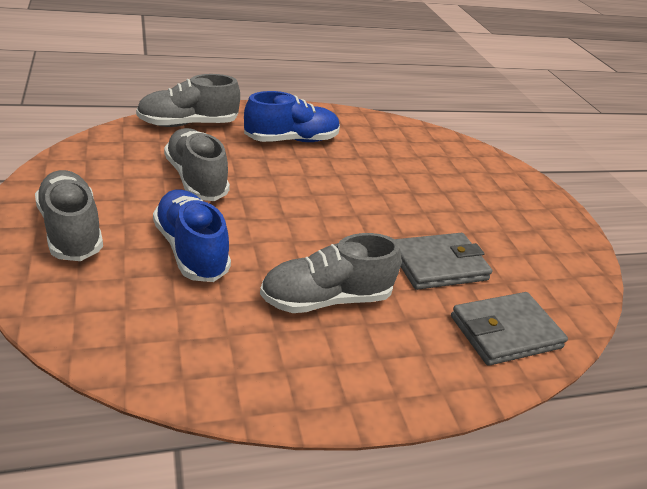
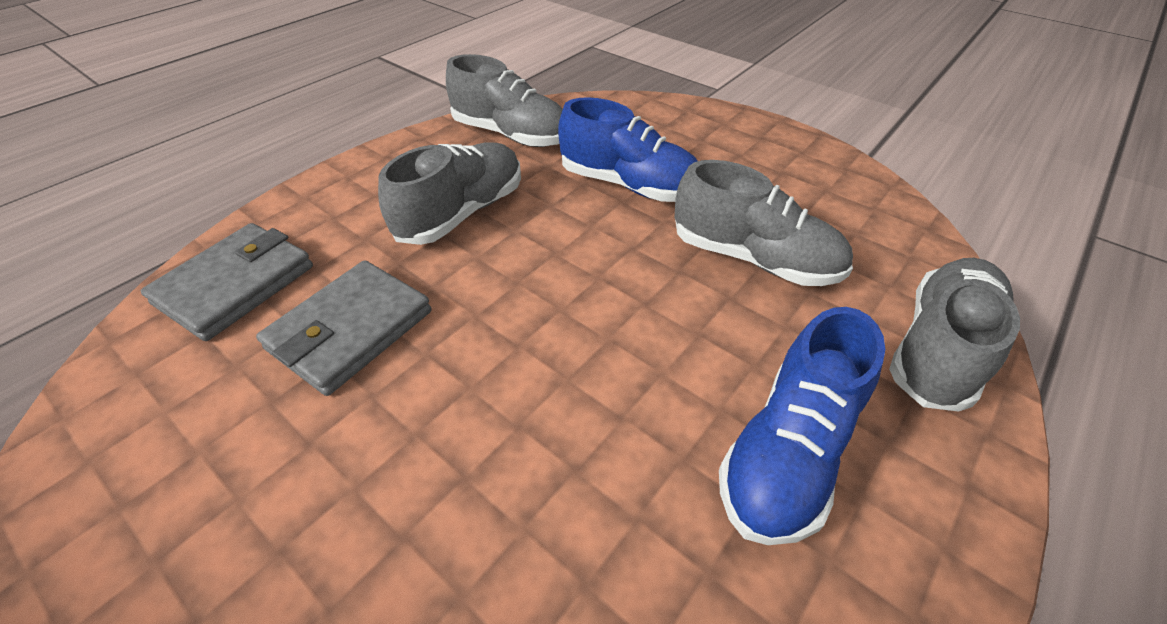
camera: 150 degrees right, 10 degrees up
(71, 231) = (734, 147): grey shoe -> grey shoe (511, 135)

